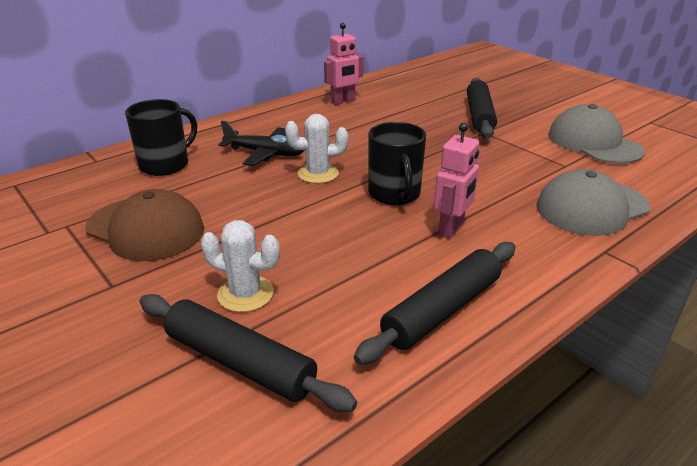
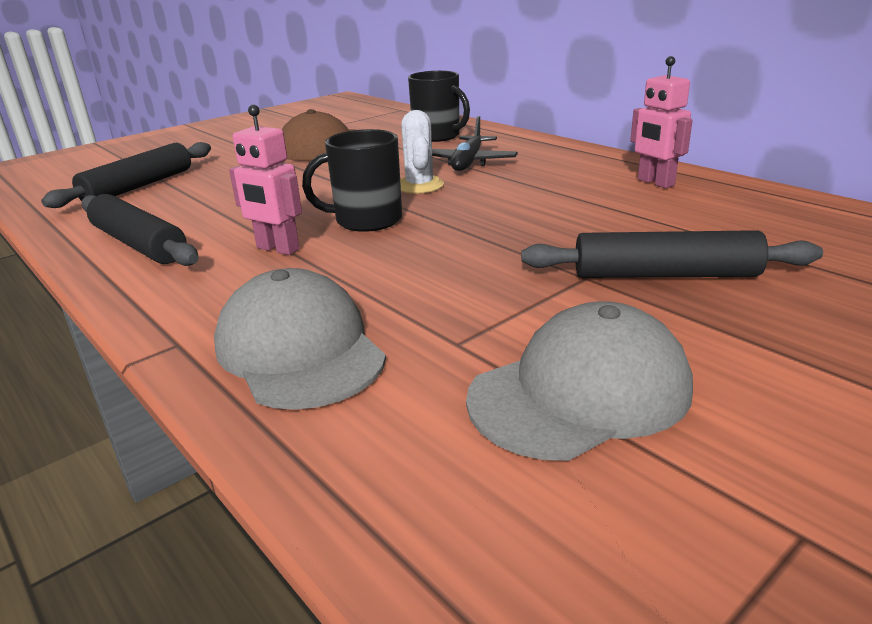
camera: 90 degrees right, 5 degrees down
(245, 294) = (215, 180): white cactus -> none

